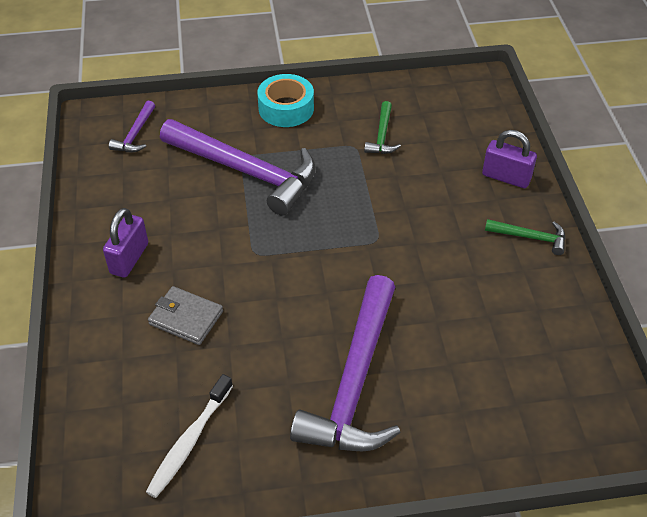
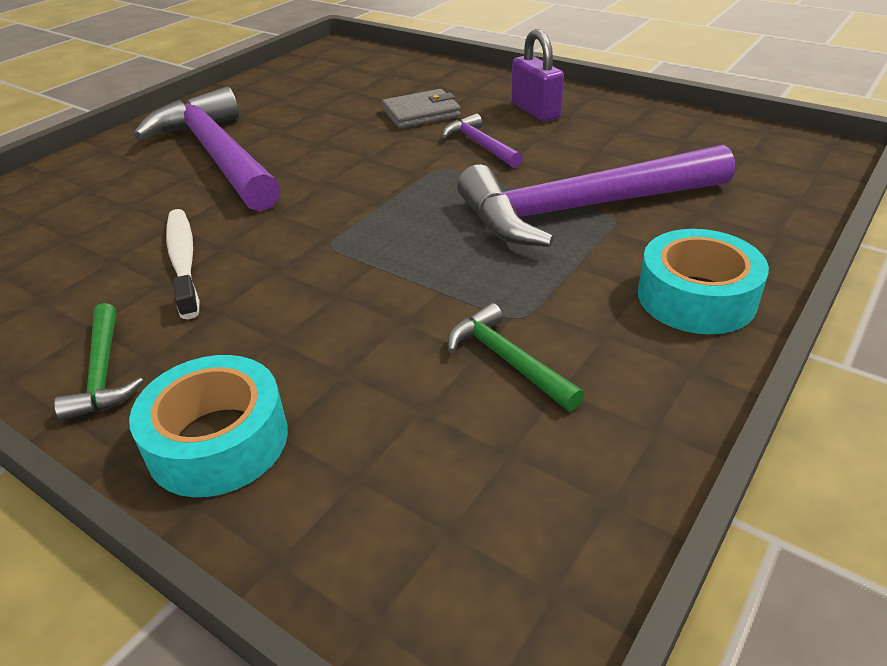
camera: 135 degrees right, 10 degrees down
(135, 134) = (754, 165): purple hammer -> purple hammer (480, 145)
(189, 441) = (311, 84): white toothbrush -> white toothbrush (183, 261)
(506, 177) = (218, 441): purple padlock -> turquoise tape
(530, 237) = (103, 372): green hammer -> green hammer turned 75 degrees counterclockwise

